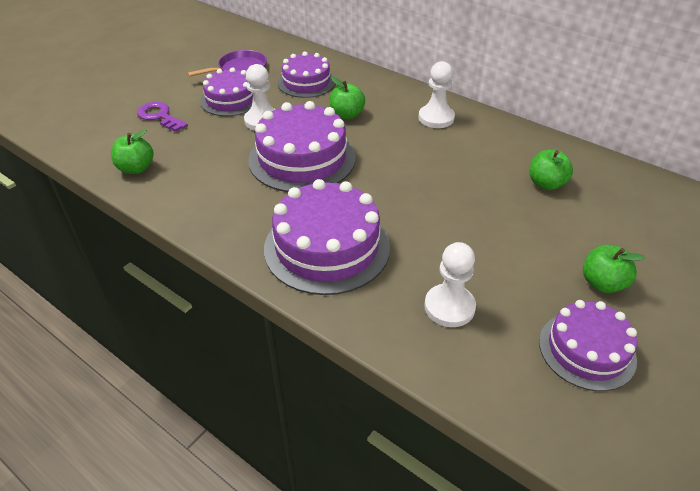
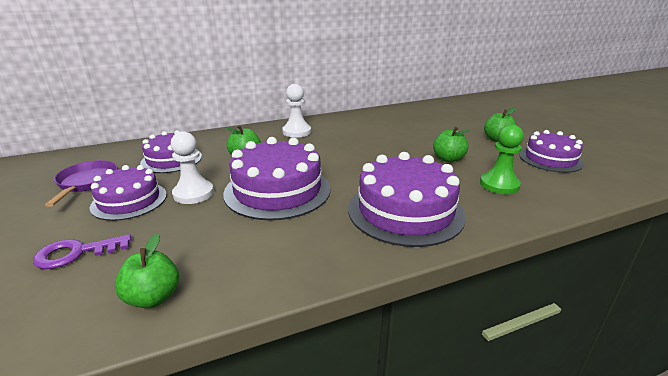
camera: 60 degrees left, 15 degrees down
(449, 307) = (499, 185): white pawn -> green pawn
(546, 184) = (401, 126): green apple -> green apple (448, 159)

